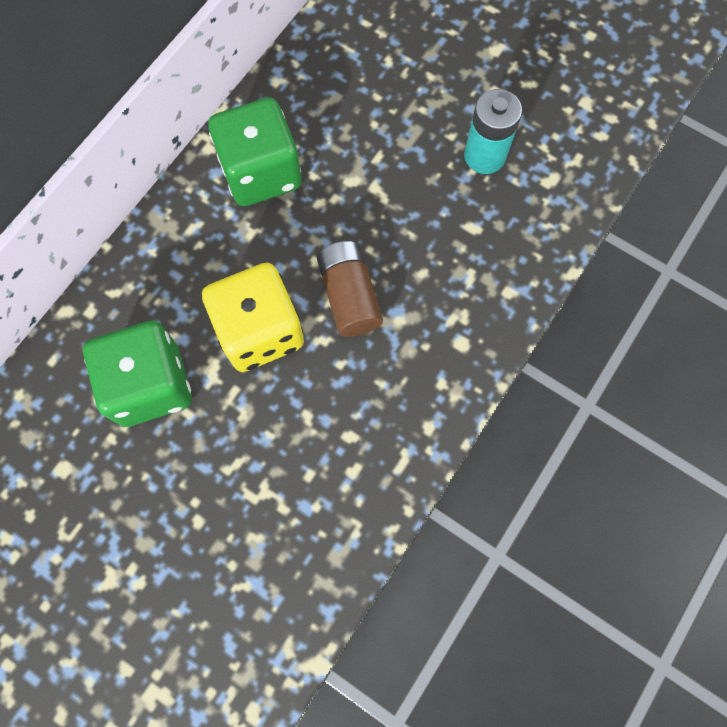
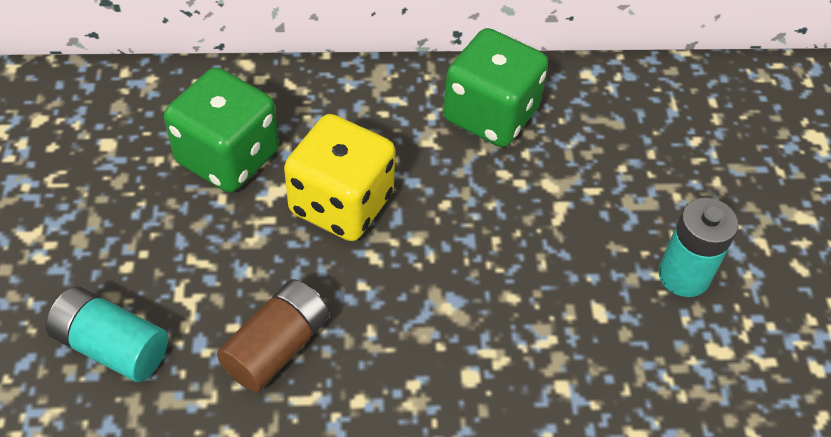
camera: 50 degrees right, 20 degrees down
(263, 572) = (112, 346): none -> turquoise battery
(349, 296) = (435, 251): brown battery -> brown battery (277, 347)

